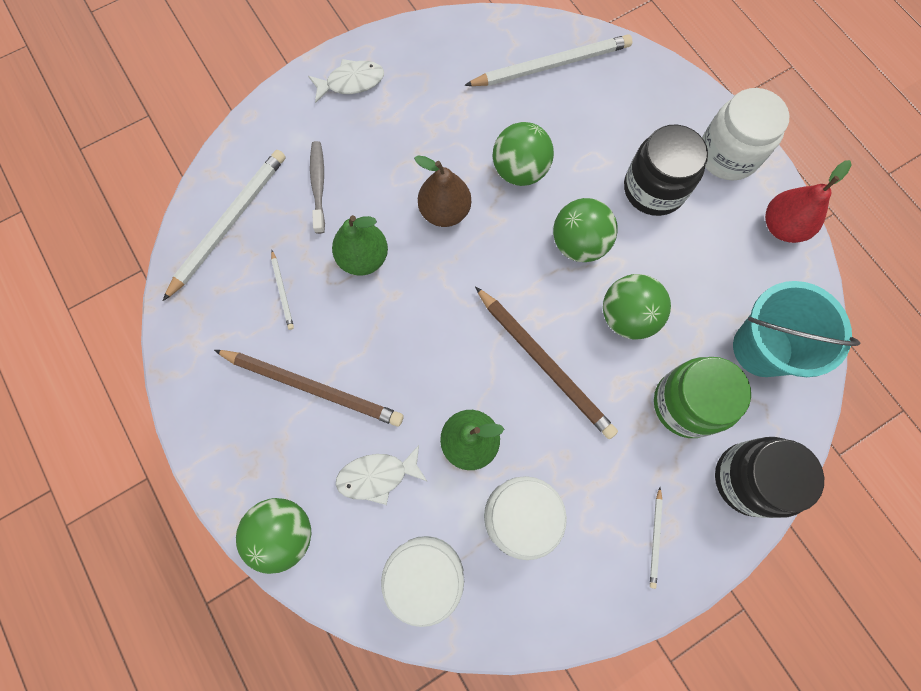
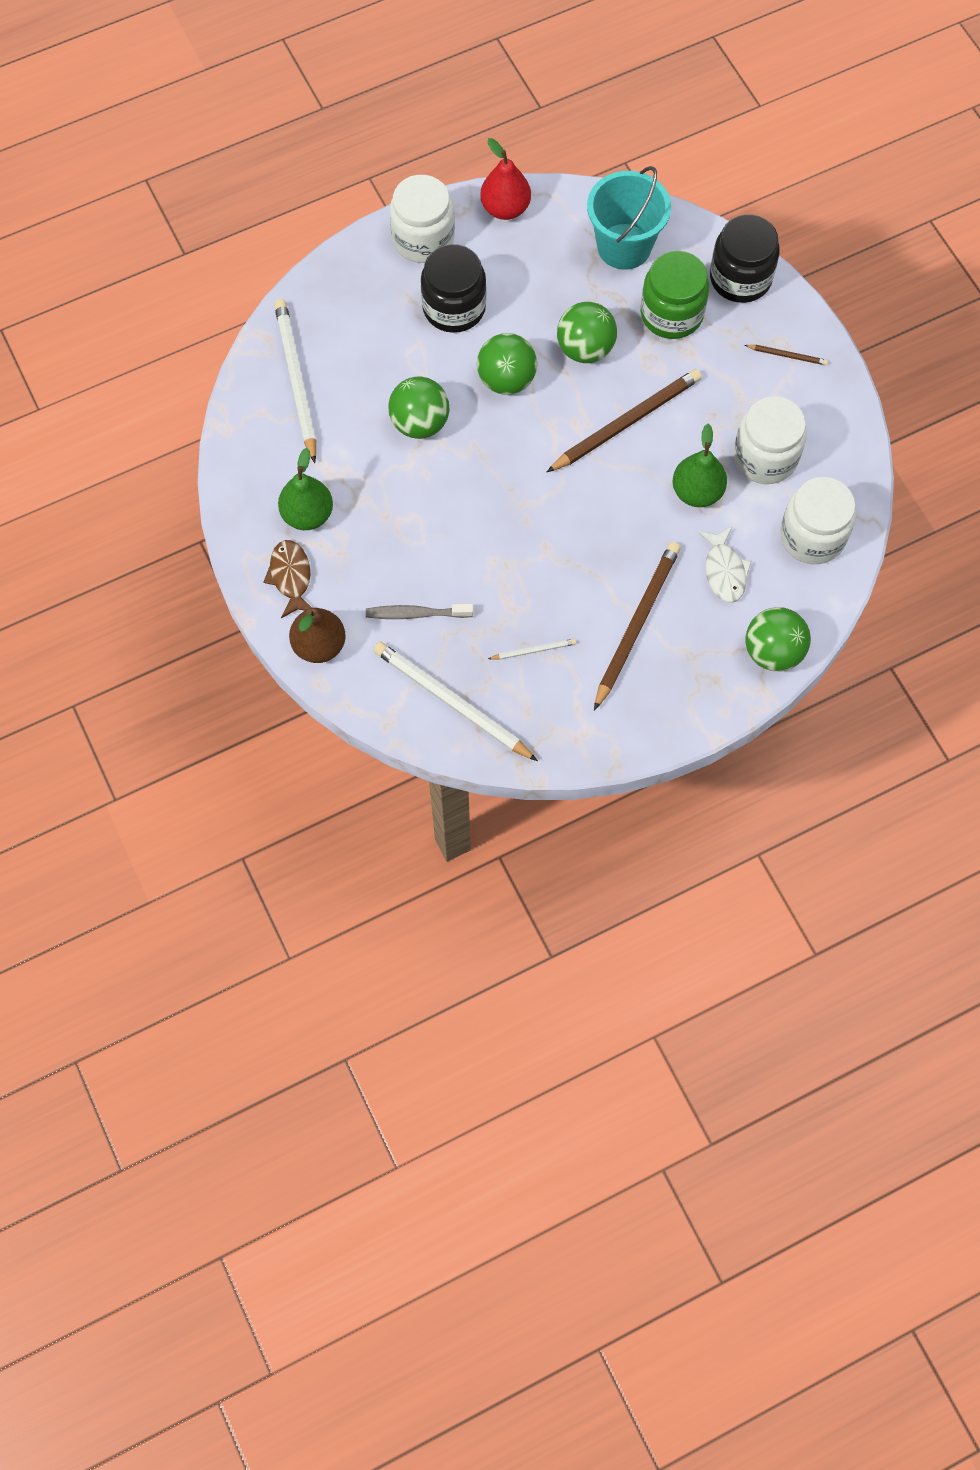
camera: 85 degrees left, 5 degrees down
(351, 82) = (291, 577): white fish -> brown fish
(363, 258) = (504, 573): green pear -> green pear (307, 515)
(445, 211) = (459, 495): brown pear -> brown pear (319, 645)
(655, 538) = (787, 355): white pencil -> brown pencil

